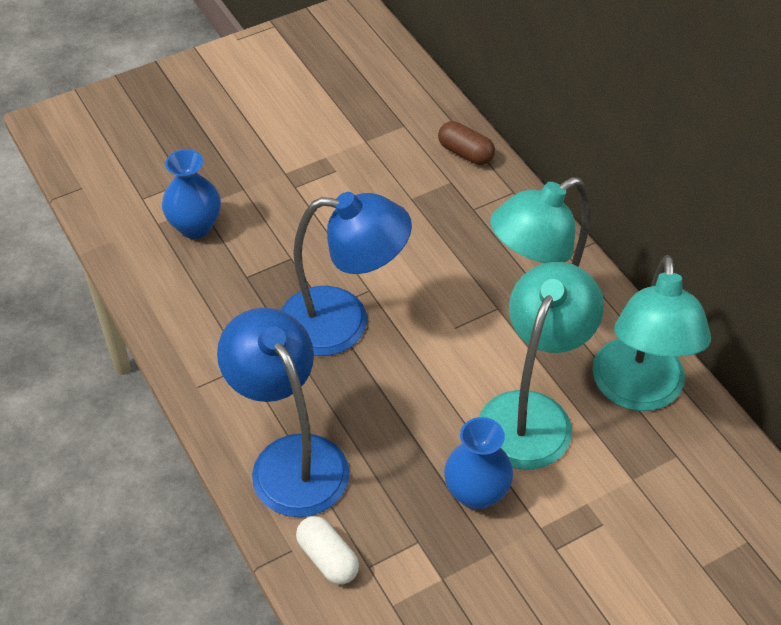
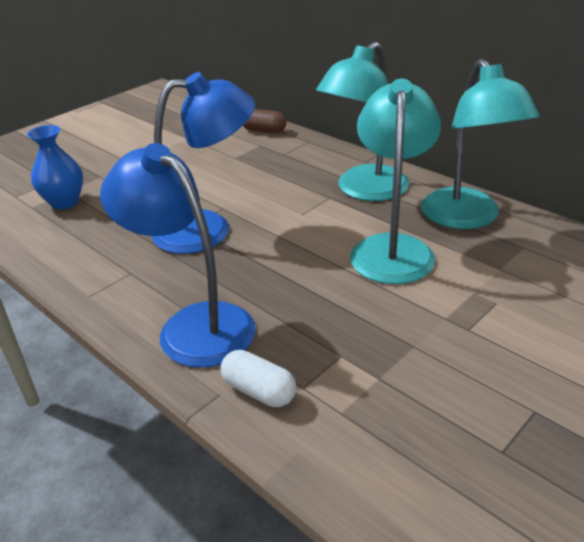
camera: 15 degrees left, 15 degrees down
(476, 493) = (375, 308): blue vase -> none

